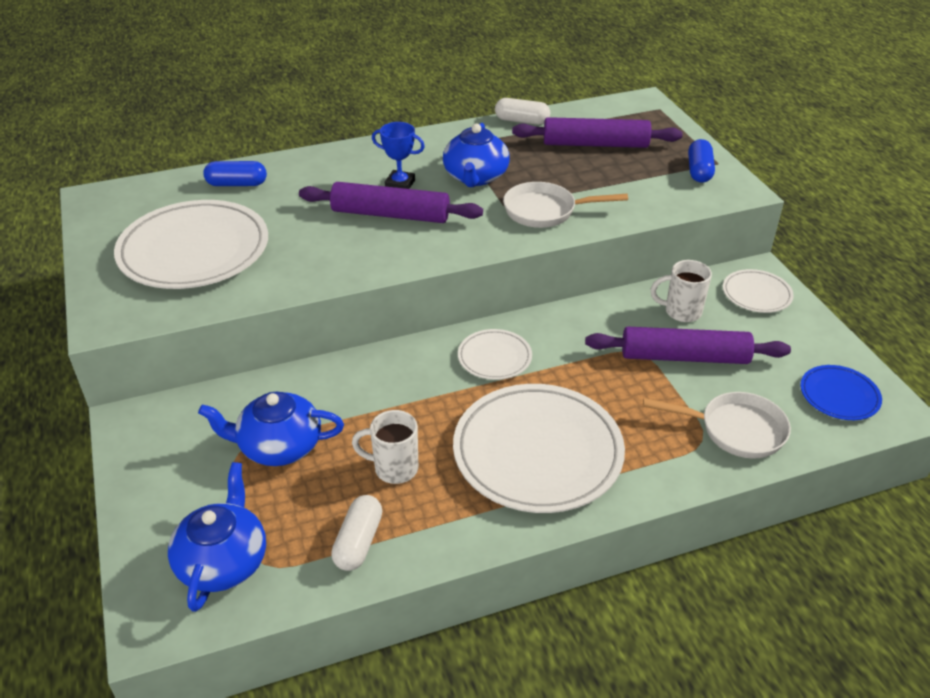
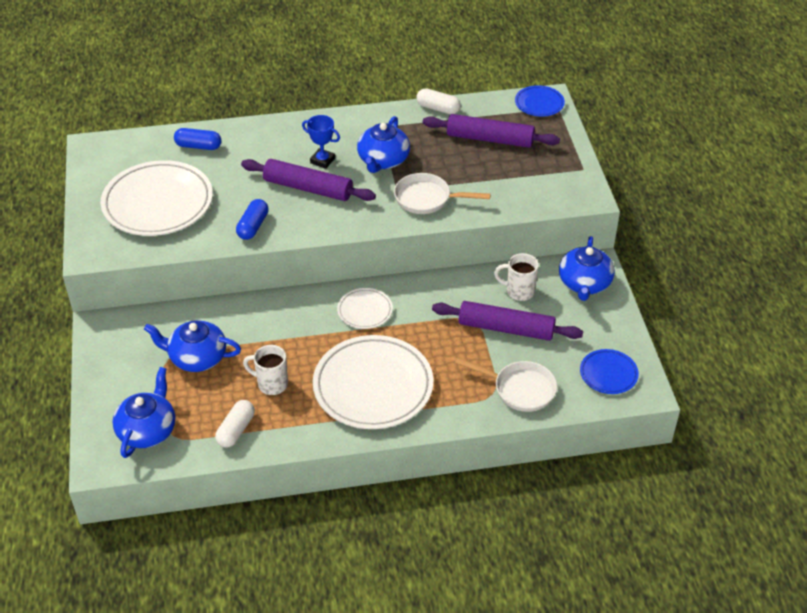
camera: 10 degrees right, 5 degrees up
(636, 106) = (539, 103): none -> blue plate
(699, 171) = (564, 175): blue capsule -> blue capsule (253, 226)
(756, 294) = (584, 284): white plate -> blue teapot

